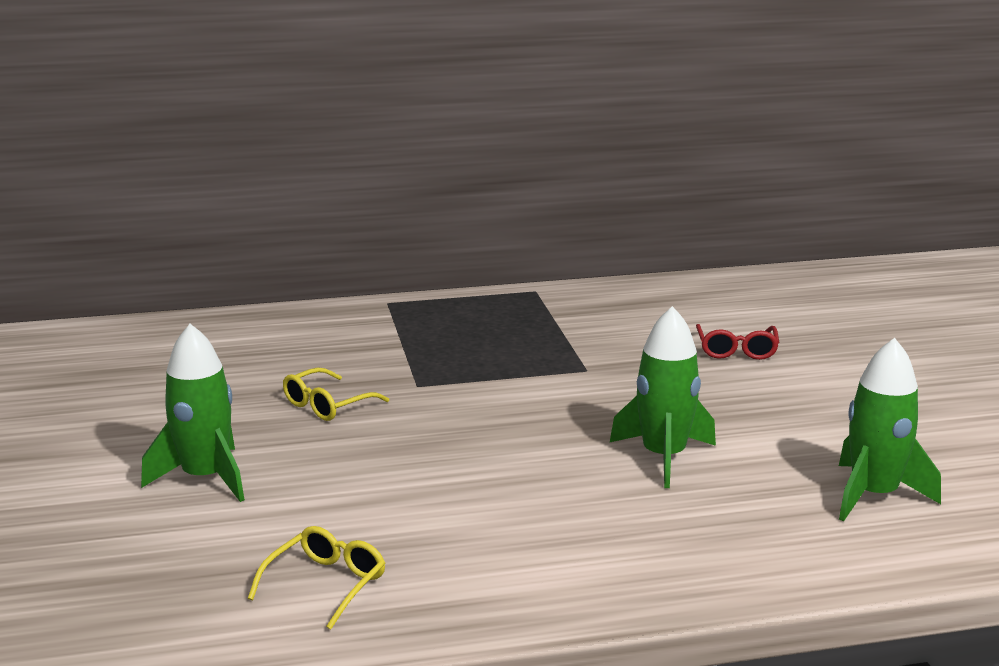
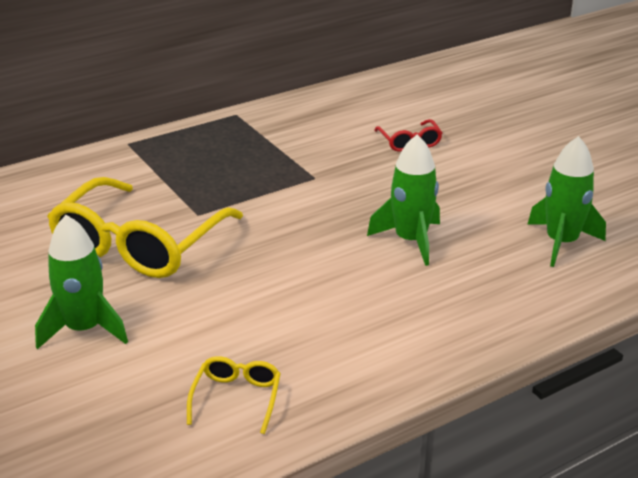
camera: 20 degrees left, 10 degrees up
(327, 405) = (139, 245): yellow glasses -> yellow glasses, size x2.28

